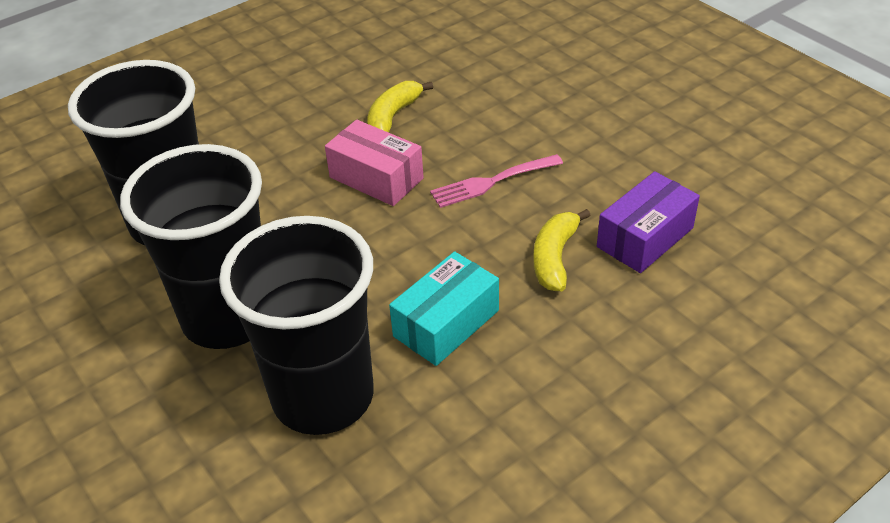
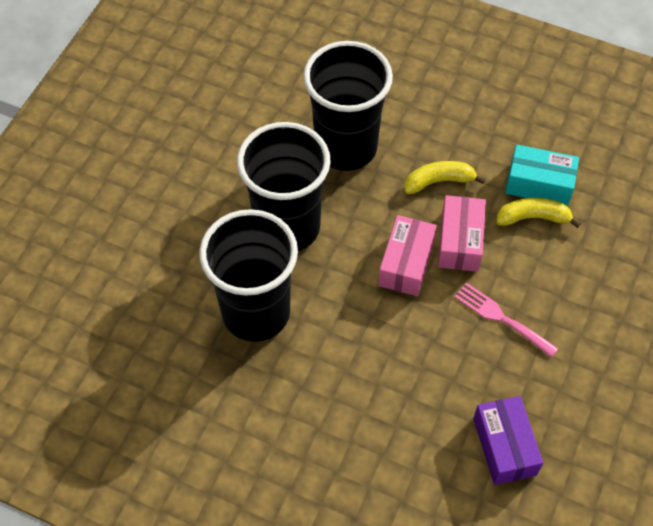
camera: 60 degrees right, 15 degrees up
(368, 230) = (406, 263): none -> pink box
(446, 323) = (349, 352): turquoise box -> turquoise box (539, 184)
(554, 258) = (447, 393): yellow banana -> yellow banana (439, 181)
(645, 237) = (504, 446): purple box -> purple box turned 60 degrees clockwise

